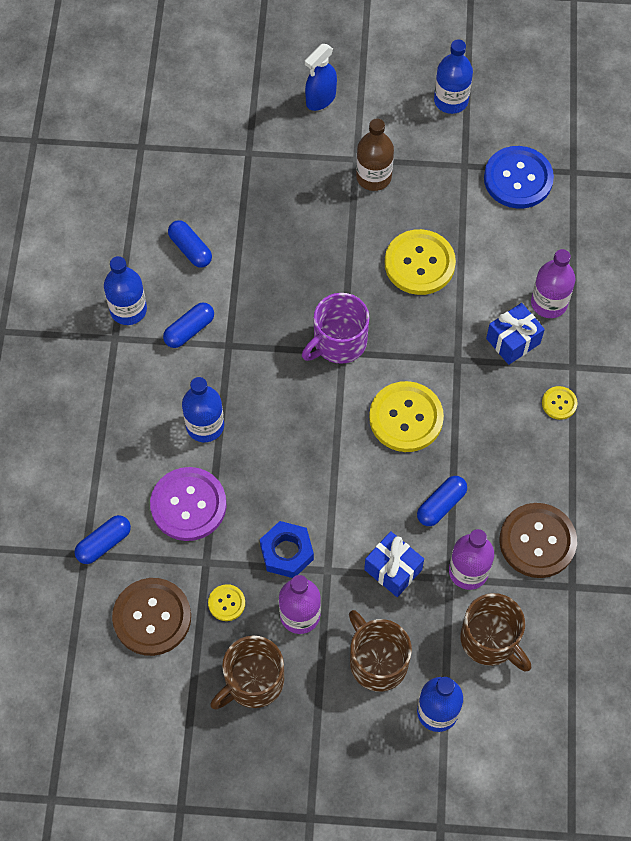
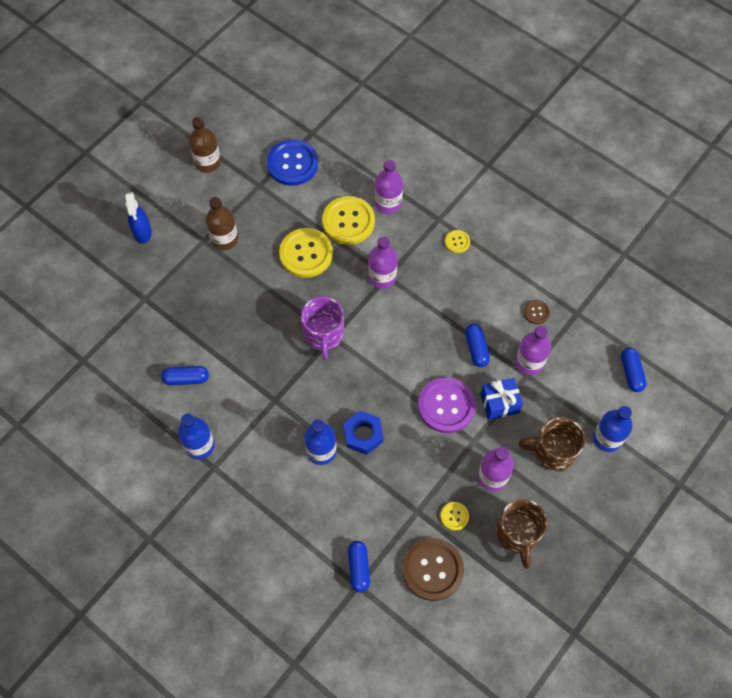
camera: 55 degrees left, 0 degrees up
(188, 505) = (370, 497): purple button -> purple button (446, 406)
(189, 330) = (245, 417): blue capsule -> blue capsule (631, 373)
(286, 552) = (445, 458): blue nut -> blue nut (363, 435)
(406, 418) = (404, 330): yellow button -> yellow button (348, 221)
(451, 100) = (208, 162): blue bottle -> brown bottle
(452, 355) = (382, 277): none -> purple bottle
(490, 640) = (581, 379): brown mug -> none
(513, 341) = (398, 238): blue gift -> none
(537, 541) = (536, 312): brown button -> brown button, size x0.48

